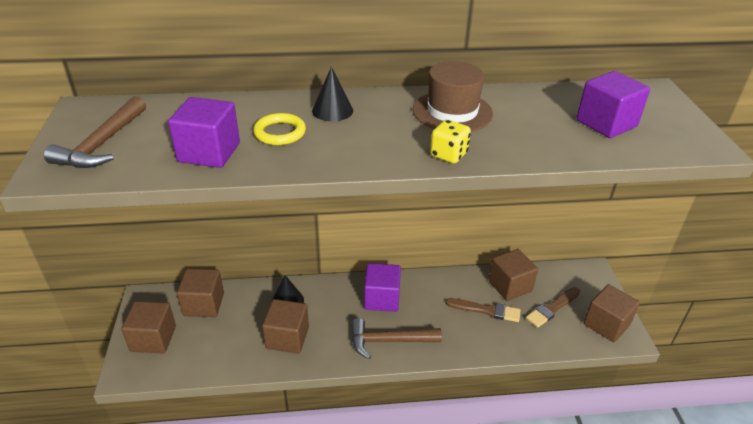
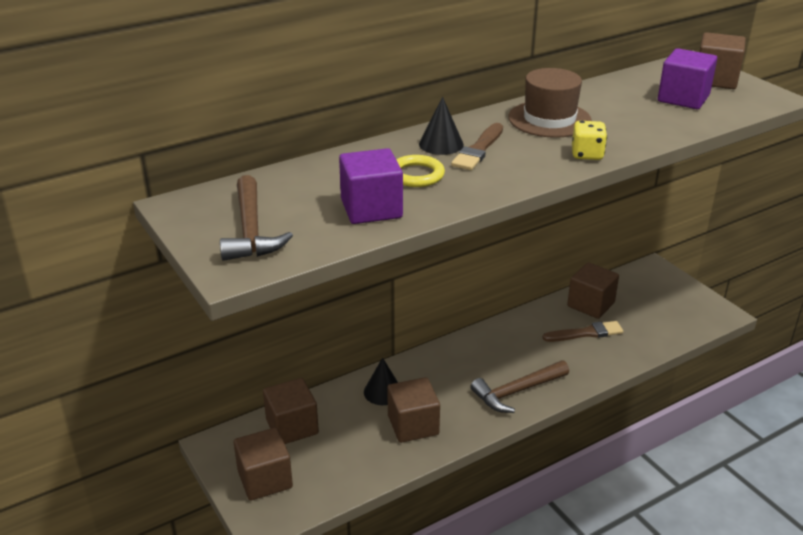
camera: 25 degrees left, 5 degrees down
(382, 299) = (478, 356): purple cube -> none
(552, 308) = (643, 311): brown brush -> brown brush (478, 150)
(606, 324) = (698, 309): brown cube -> brown cube (715, 80)

